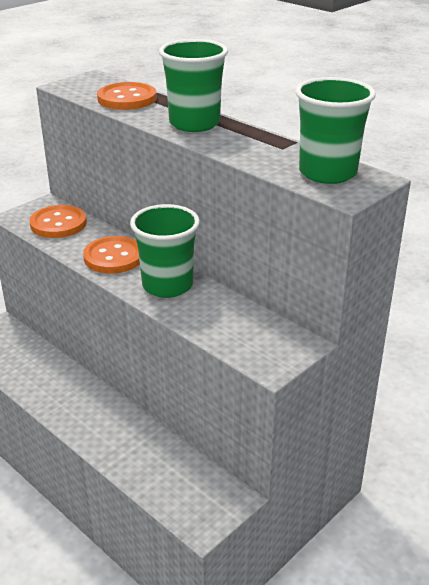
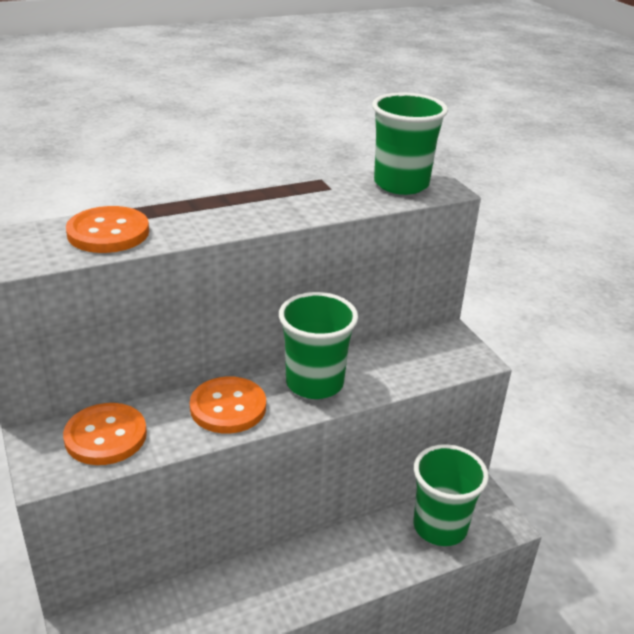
camera: 70 degrees left, 0 degrees up
(194, 123) = (231, 212): green cup -> green cup (440, 527)

